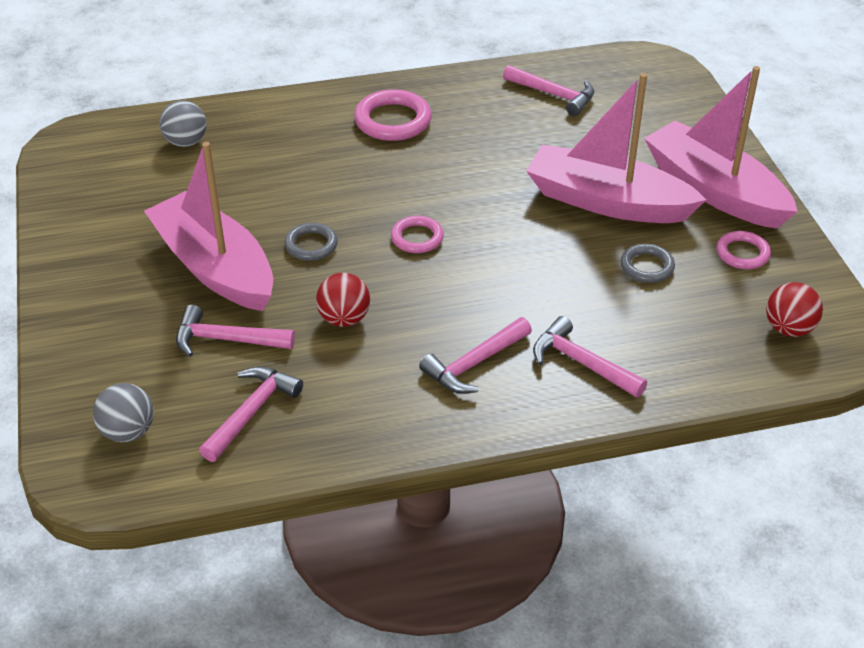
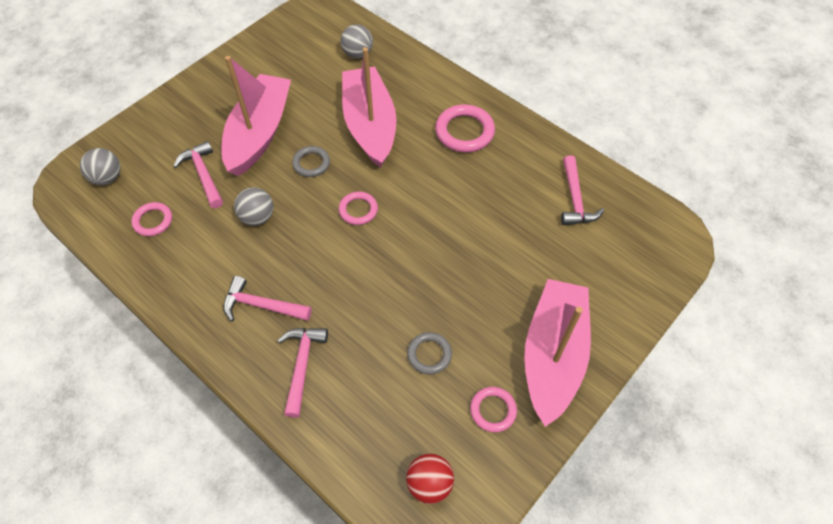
camera: 55 degrees right, 15 degrees up
(252, 412) = (153, 221): pink hammer -> pink ring
(344, 319) = (257, 217): red ball -> grey ball
(607, 202) = (481, 294): pink boat -> pink boat (369, 125)

